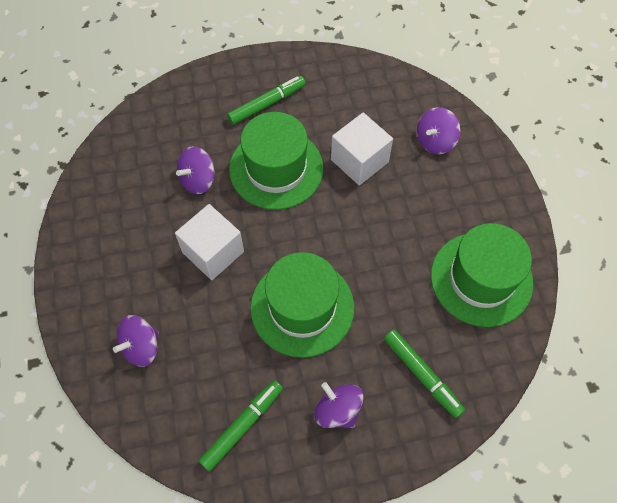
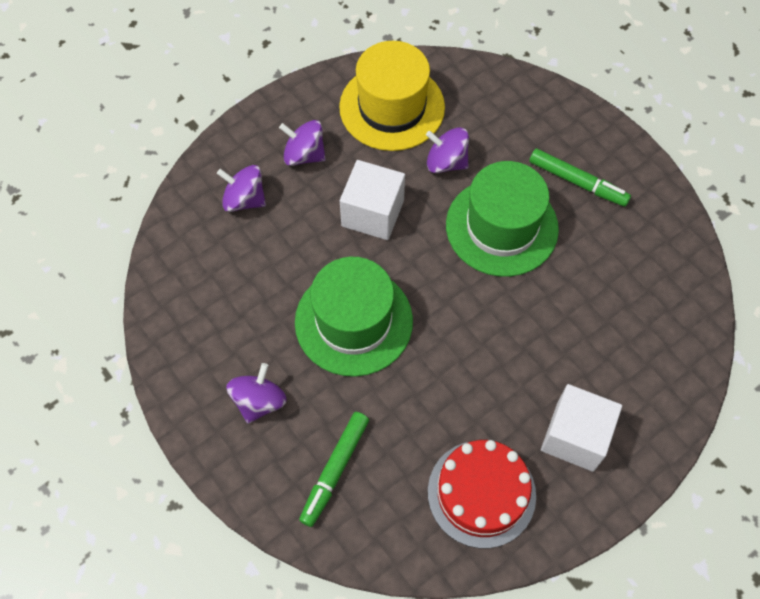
camera: 65 degrees right, 0 degrees up
(123, 195) = (392, 107): none -> yellow hat
(242, 426) = (206, 321): green marker -> none
(359, 161) = (561, 304): white cube -> white cube (575, 436)
(435, 141) = (637, 375): purple spinning top -> purple spinning top (304, 155)
(481, 279) = (481, 493): green hat -> red cake

